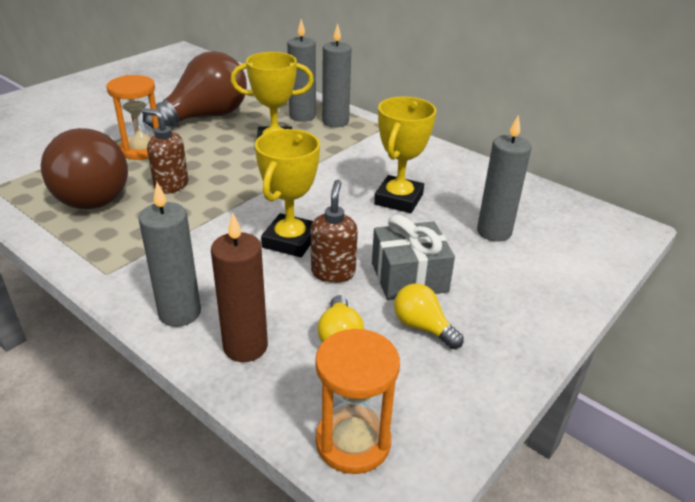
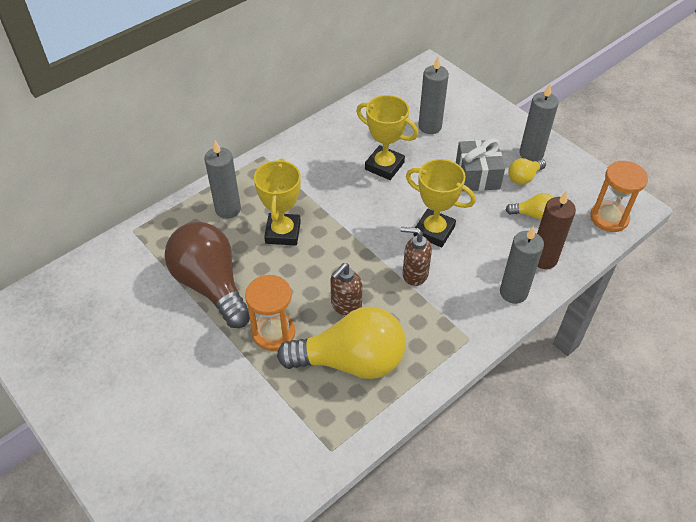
camera: 80 degrees left, 15 degrees up
(96, 192) = (351, 361): brown light bulb -> yellow light bulb
(333, 272) = (471, 211): brown soap dispenser -> brown soap dispenser (414, 274)
(335, 122) = (245, 187): grey candle -> grey candle (531, 154)

